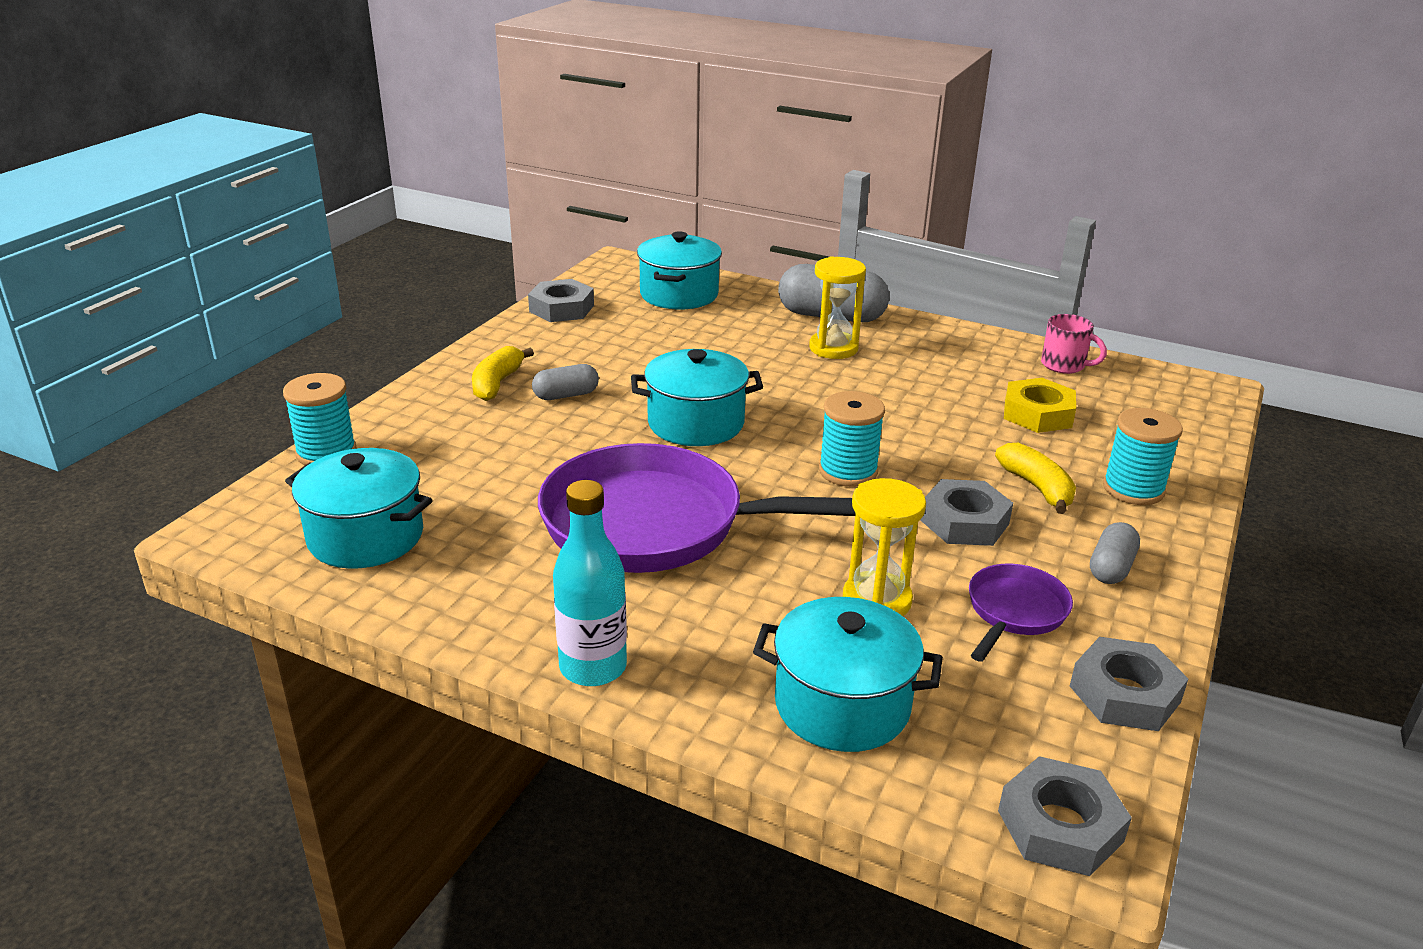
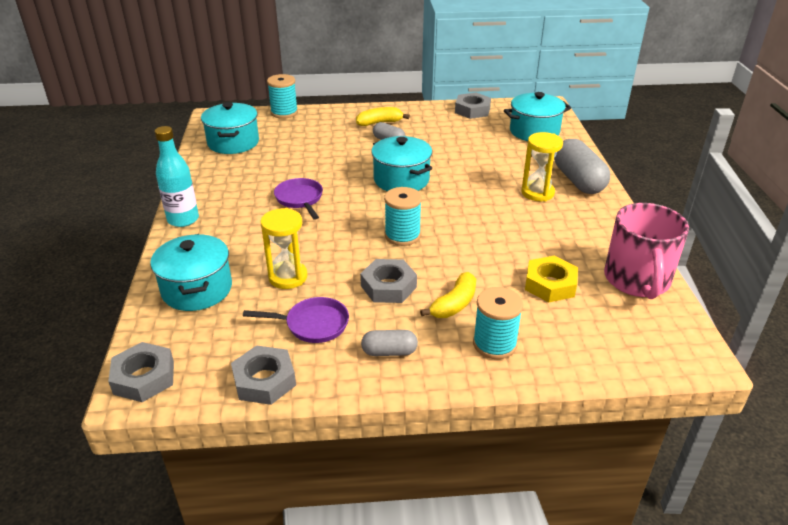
camera: 60 degrees right, 5 degrees up
(656, 524) = (300, 199): purple pan -> purple pan, size x0.46
(1064, 365) = (637, 280): pink mug -> pink mug, size x1.93

